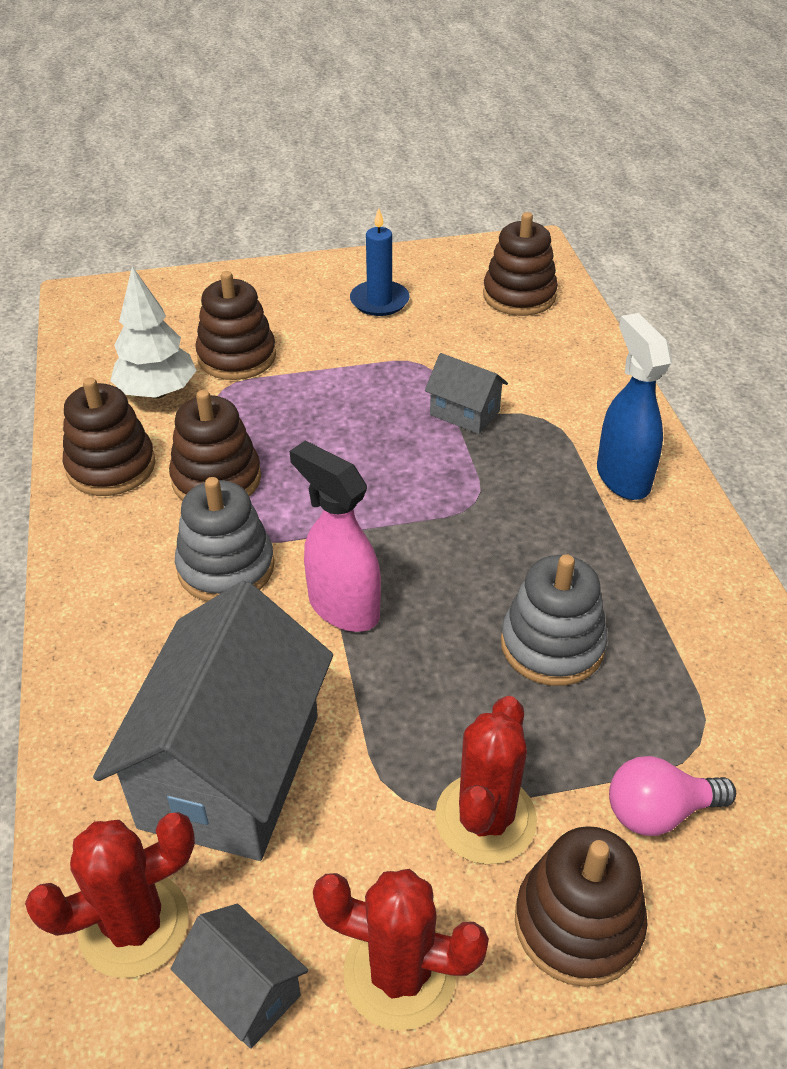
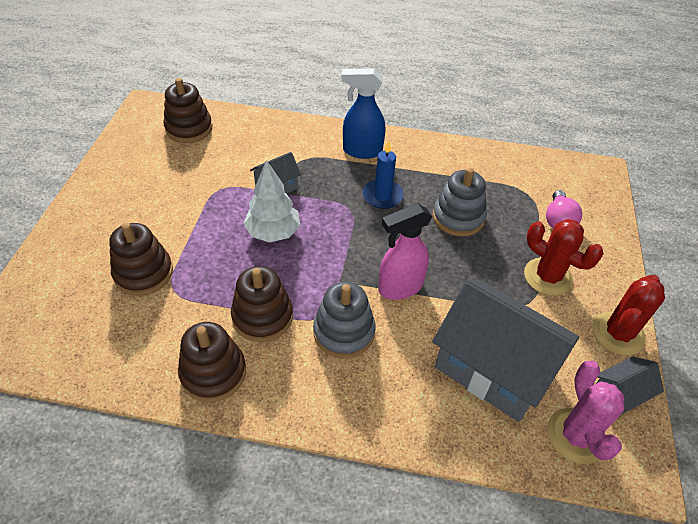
camera: 70 degrees left, 5 degrees up
(134, 924) = (576, 436): red cactus -> pink cactus
(157, 392) = (149, 327): white tree -> white tree (273, 232)
(379, 301) = (142, 186): blue candle -> blue candle (382, 196)
(578, 923) = (604, 266): brown stacking toy -> none

